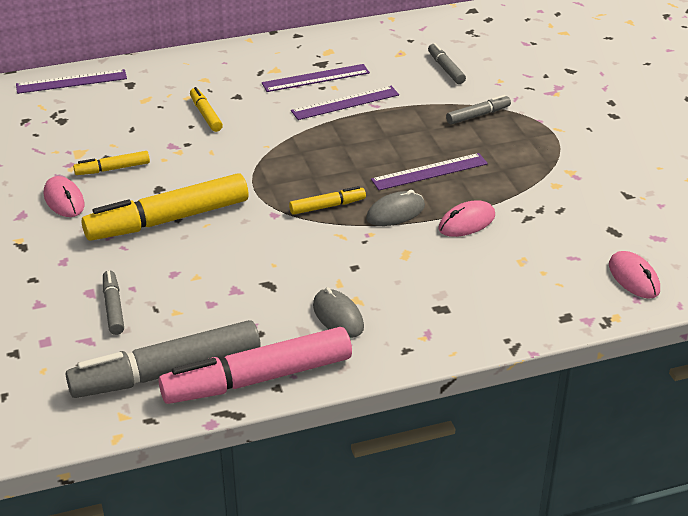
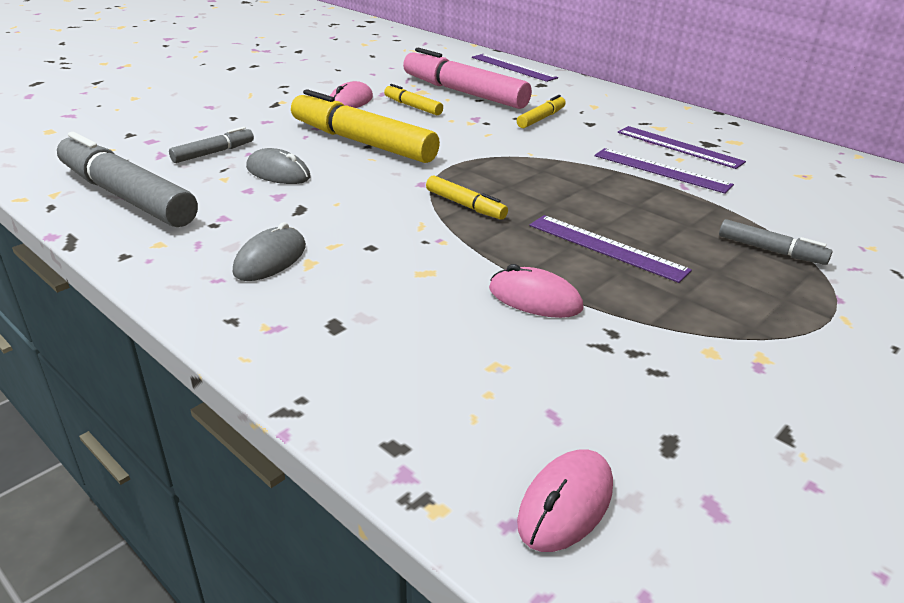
camera: 60 degrees right, 5 degrees down
(258, 379) = (134, 242): pink marker -> pink marker (464, 93)
(395, 212) = (499, 246): grey mouse -> grey mouse (278, 173)
(446, 69) = (826, 207): grey marker -> none

